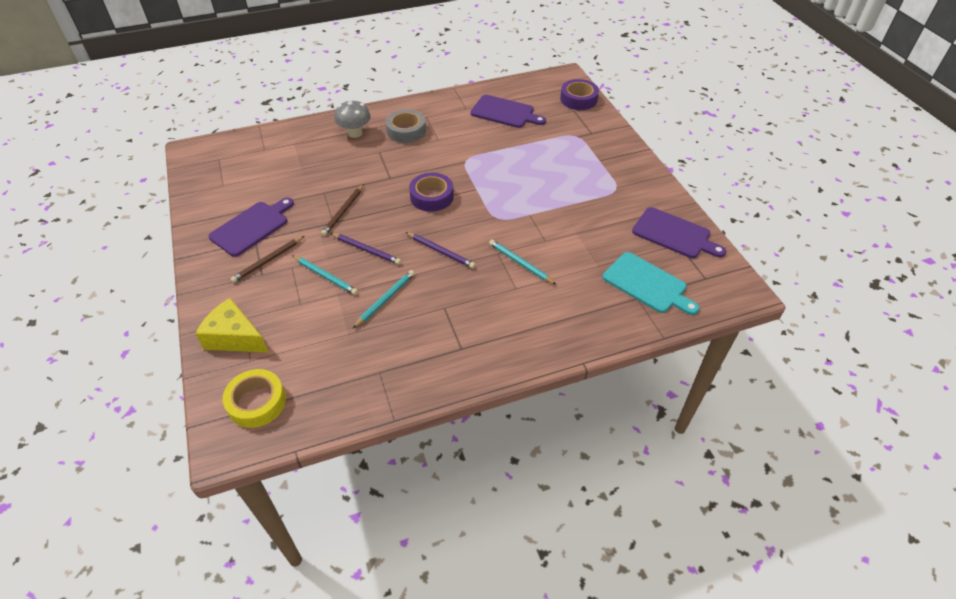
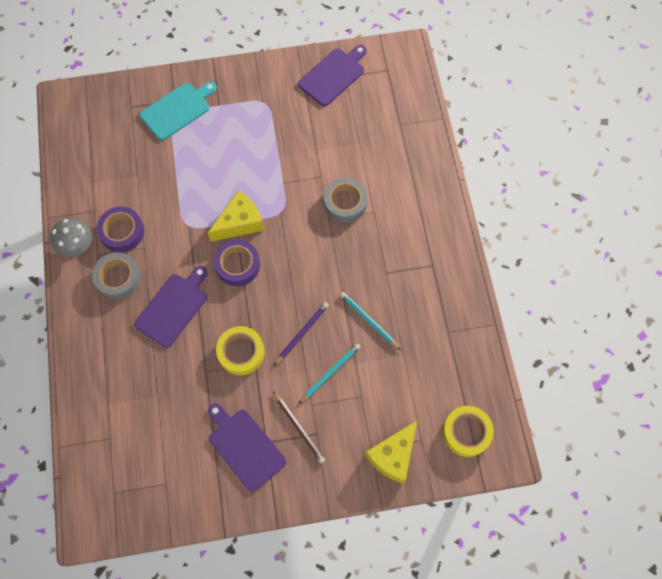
camera: 80 degrees left, 20 degrees up
(343, 211) = (241, 352): brown pencil -> yellow tape
(355, 133) = (107, 334): grey mushroom -> grey mushroom (78, 246)
(440, 251) = (317, 266): purple pencil -> none
(476, 192) = (240, 222): none -> yellow cheese
(505, 112) = (114, 173): purple cutting board -> purple cutting board (173, 307)
(520, 263) = (345, 203): turquoise pencil -> grey tape
(578, 99) = (111, 97): purple tape -> purple tape (122, 232)
(647, 284) = (386, 113): turquoise cutting board -> turquoise cutting board (177, 110)

